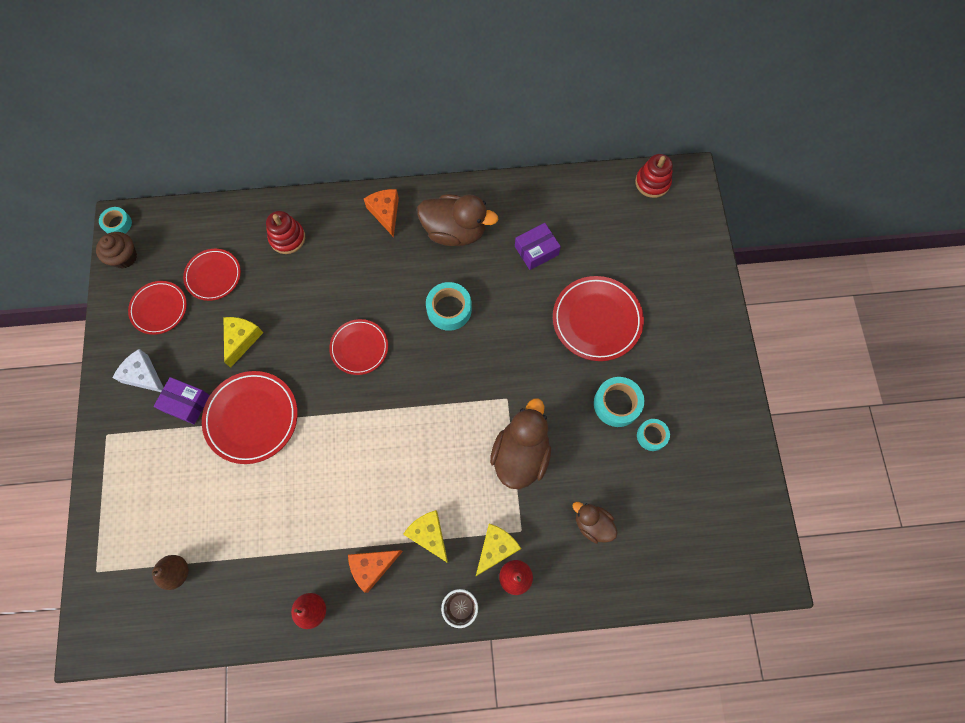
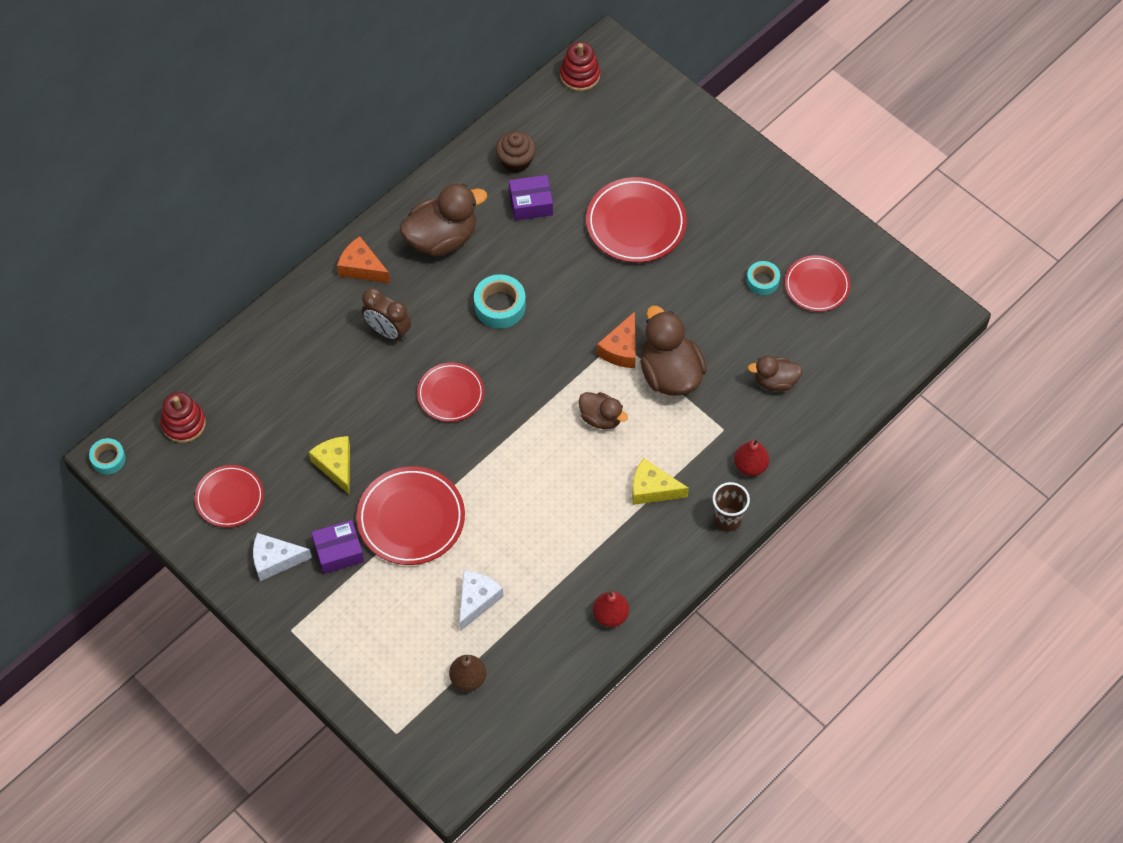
camera: 40 degrees left, 10 degrees down
(124, 257) = (147, 481): brown cupcake -> brown cupcake (516, 161)
(213, 276) = (252, 434): red plate -> red plate (817, 285)
(236, 517) = (476, 600): none -> white cheese
(287, 238) = (290, 353): red stacking toy -> red stacking toy (184, 424)
(361, 270) = (388, 331): none -> brown clock
(372, 567) = (629, 547): orange cheese -> orange cheese (621, 349)
(442, 449) = (601, 418): none -> brown duck
(496, 548) = (715, 457): yellow cheese -> none
(536, 251) = (531, 204): purple box -> purple box turned 60 degrees clockwise
(617, 404) = (712, 277): turquoise tape -> none

